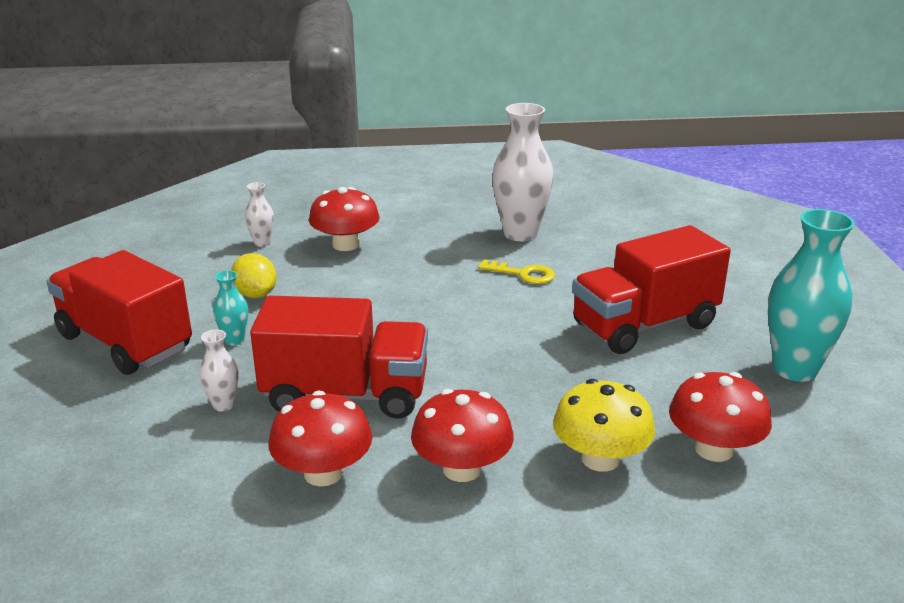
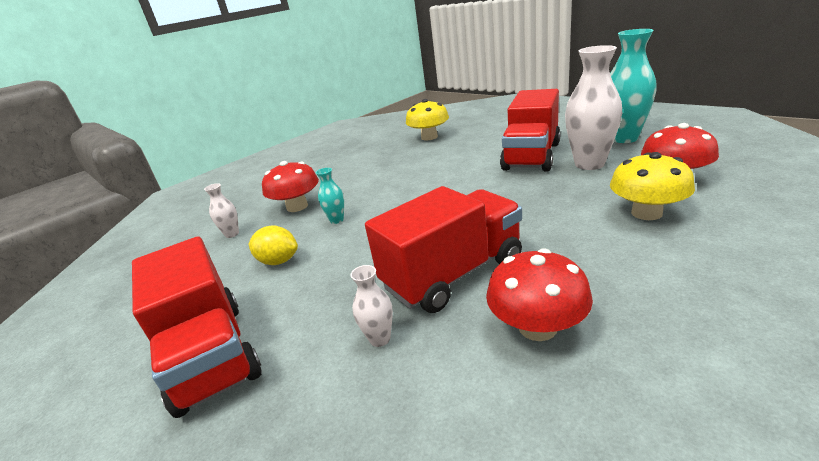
camera: 35 degrees left, 0 degrees up
(125, 342) = (211, 355): red truck -> red truck turned 120 degrees counterclockwise
(234, 340) = (311, 294): turquoise vase -> turquoise vase (337, 220)
(462, 469) = (603, 263): red mushroom -> none
(520, 234) = (393, 156): white vase -> white vase (589, 164)
(523, 274) = (430, 168): yellow key -> none
(600, 229) = (429, 137): none -> yellow mushroom

